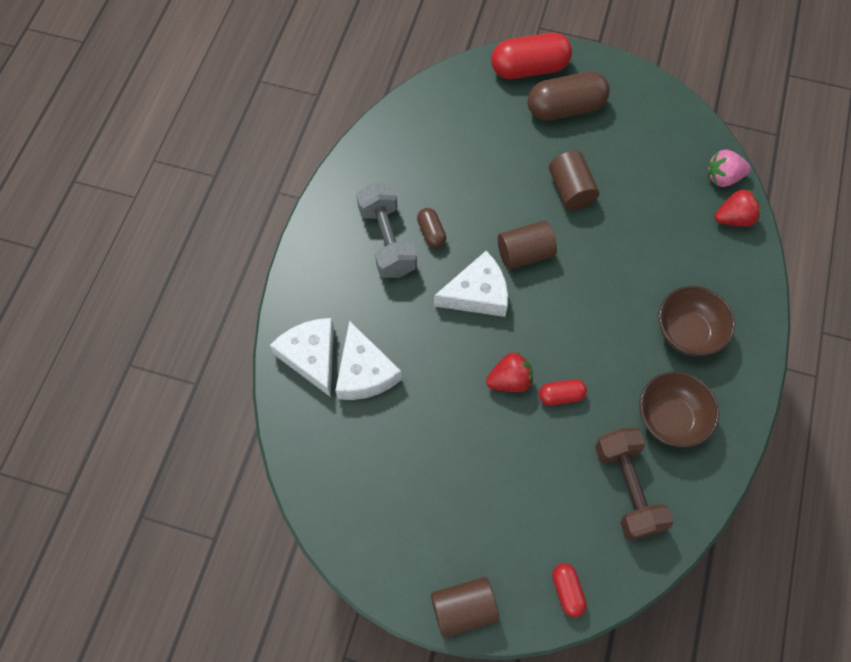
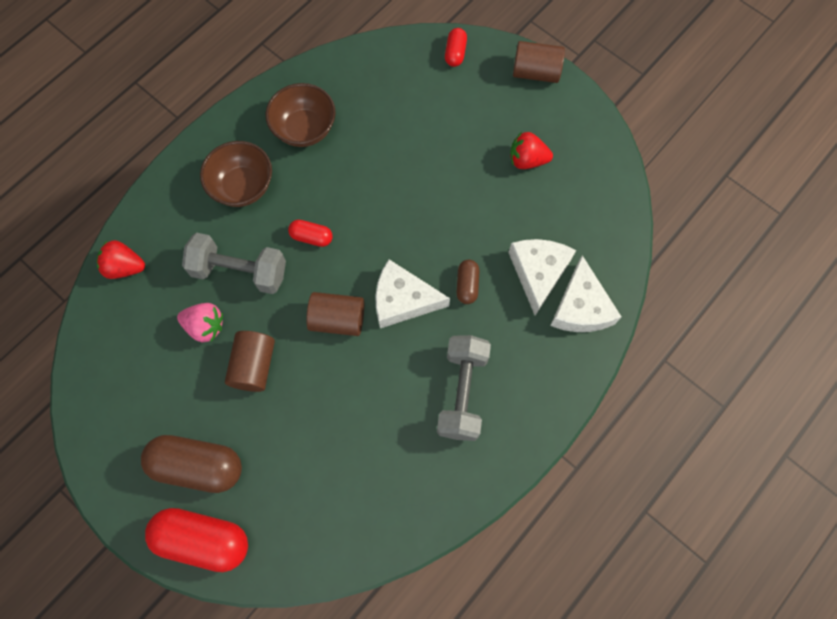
camera: 155 degrees left, 5 degrees up
(431, 233) = (415, 381): brown capsule -> brown capsule (467, 285)
(509, 380) = (416, 212): red strawberry -> red strawberry (527, 160)
(561, 395) = (380, 182): red capsule -> red capsule (311, 237)
(627, 488) = (370, 96): brown dumbbell -> none
(635, 257) = (239, 271): none -> grey dumbbell
(723, 177) = (101, 312): pink strawberry -> pink strawberry (205, 326)

